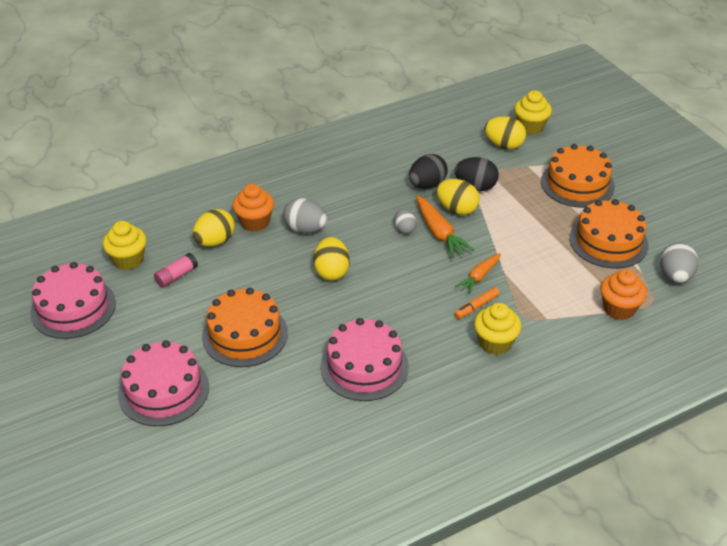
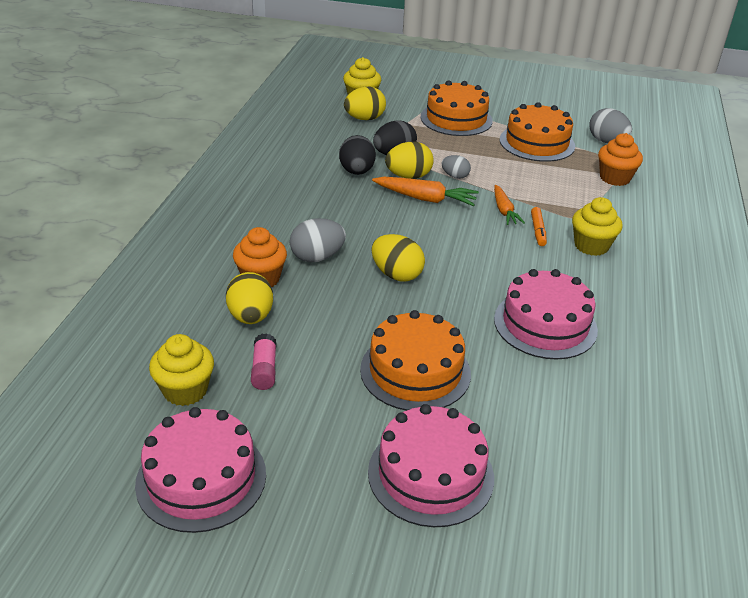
camera: 50 degrees left, 5 degrees down
(404, 229) = (396, 211): grey egg -> grey egg (455, 176)

